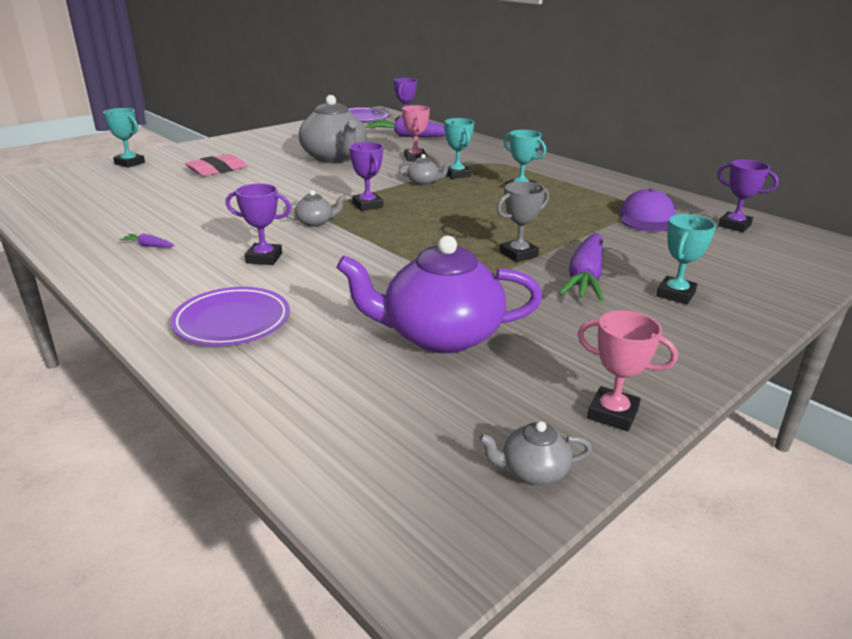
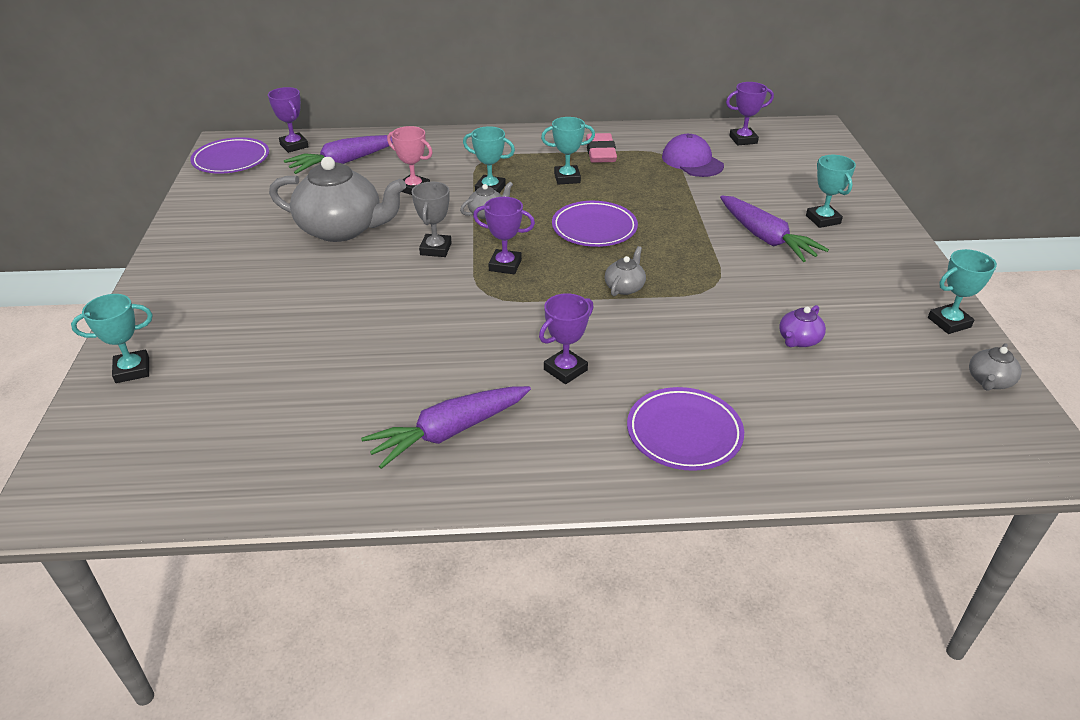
camera: 50 degrees left, 10 degrees up
(149, 246) = (449, 432): purple carrot -> purple carrot, size x2.39
(217, 170) = (264, 314): pink eraser -> pink eraser (600, 152)
(315, 222) = (512, 310): grey teapot -> grey teapot (624, 287)
(440, 335) = (798, 340): purple teapot -> purple teapot, size x0.43
(468, 215) = (594, 228): none -> purple plate
(518, 254) = (697, 244): grey trophy -> grey trophy (436, 249)
(612, 414) = (949, 322): pink trophy -> turquoise trophy

